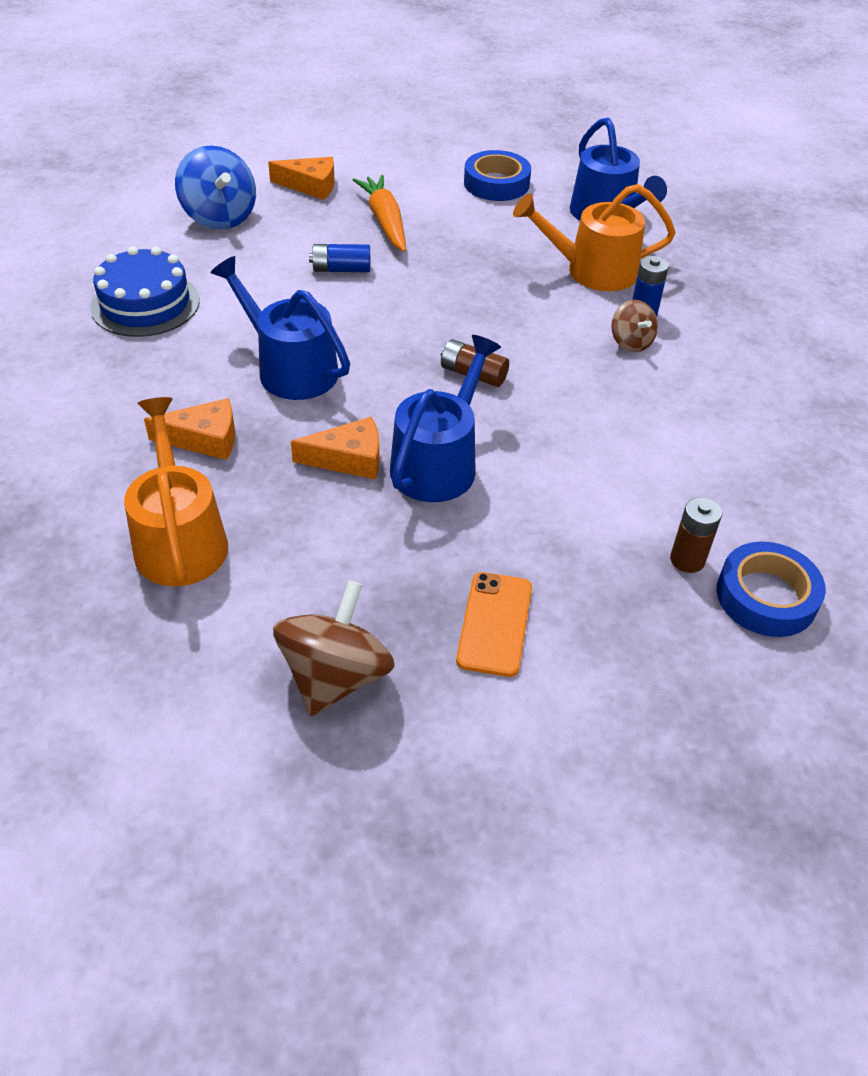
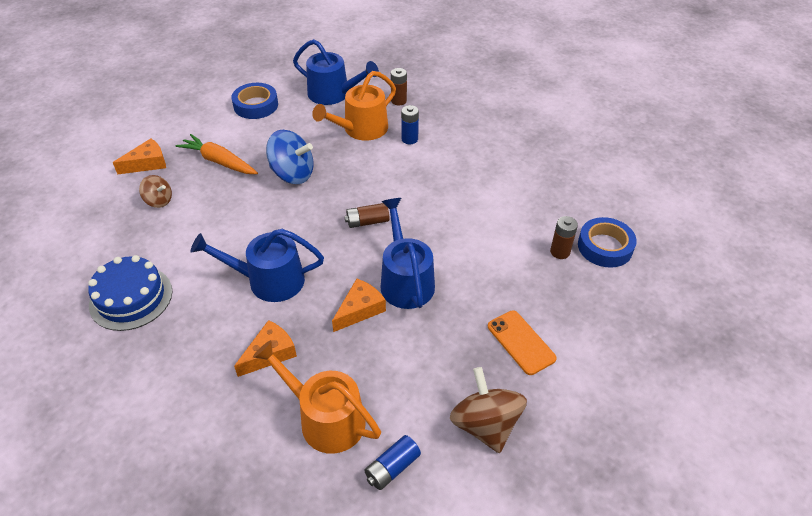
camera: 40 degrees left, 0 degrees up
(220, 217) = (111, 214): blue spinning top -> blue spinning top (292, 174)
(341, 269) = (228, 205): blue battery -> blue battery (392, 468)
(631, 342) = (421, 158): brown spinning top -> brown spinning top (159, 201)
(684, 263) = (398, 101): none -> brown battery

